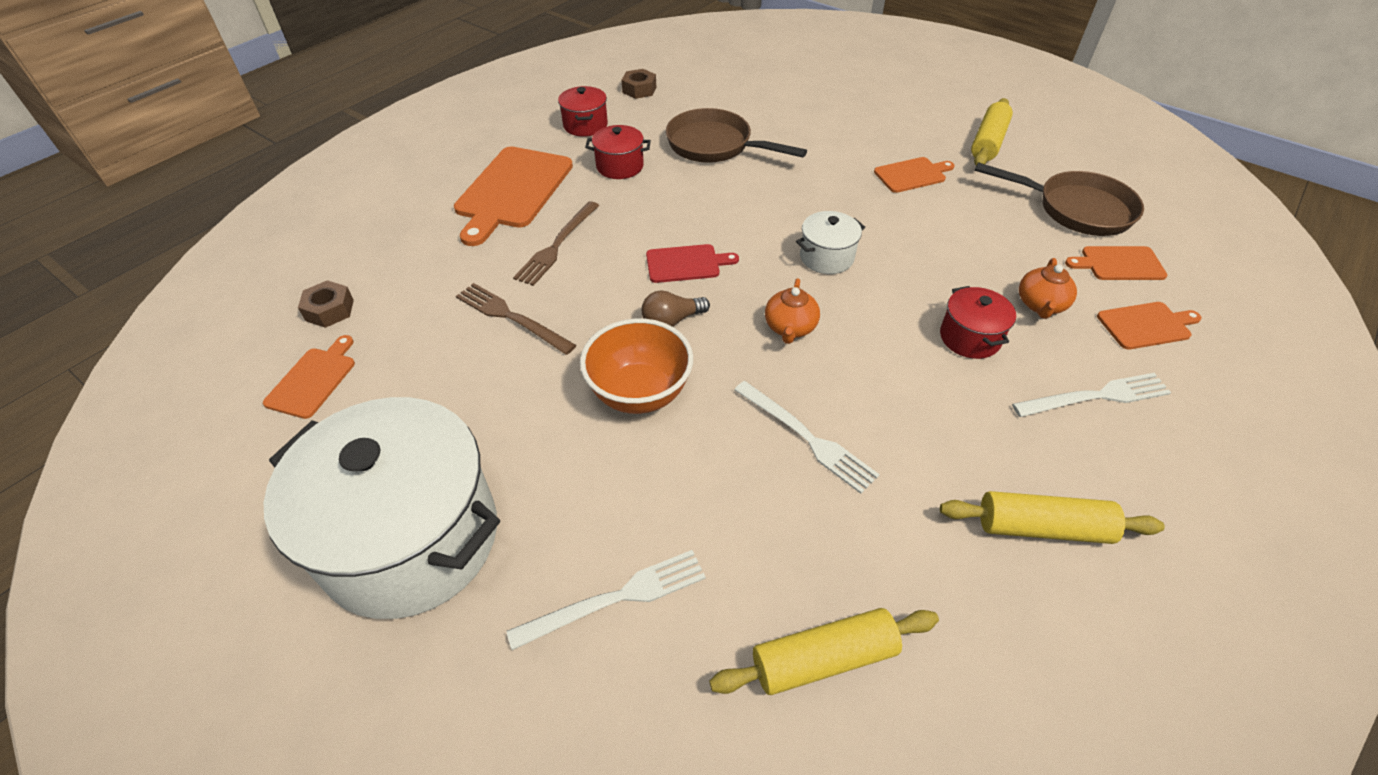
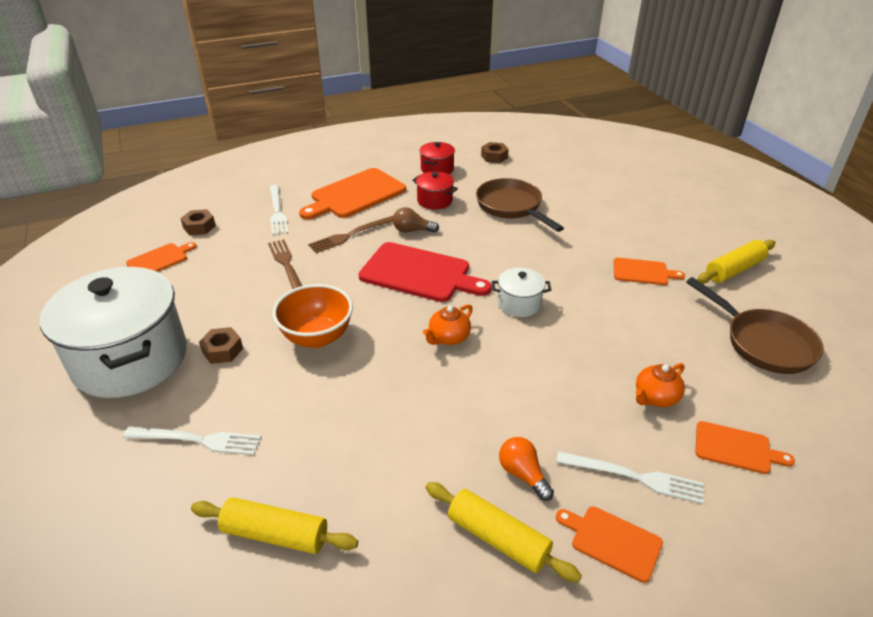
camera: 30 degrees right, 10 degrees down
(533, 465) = (222, 350): none -> brown nut
(671, 321) = (376, 304): brown light bulb -> brown light bulb (412, 230)
(686, 264) = (419, 273): red cutting board -> red cutting board, size x1.88
(807, 438) = (392, 407): white fork -> white fork (277, 211)
(970, 337) = (573, 396): red pot -> none
(1002, 446) = (523, 474): none -> orange light bulb
(1119, 264) = (760, 396): orange cutting board -> orange cutting board (612, 541)

